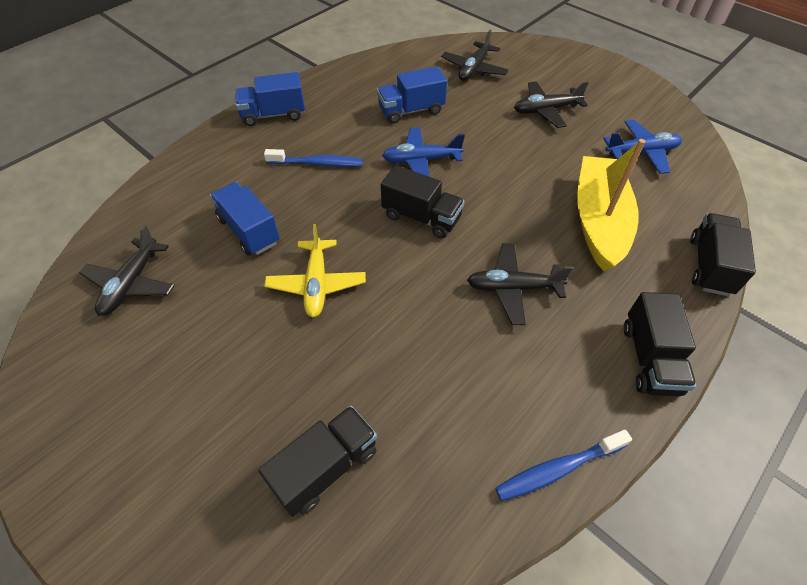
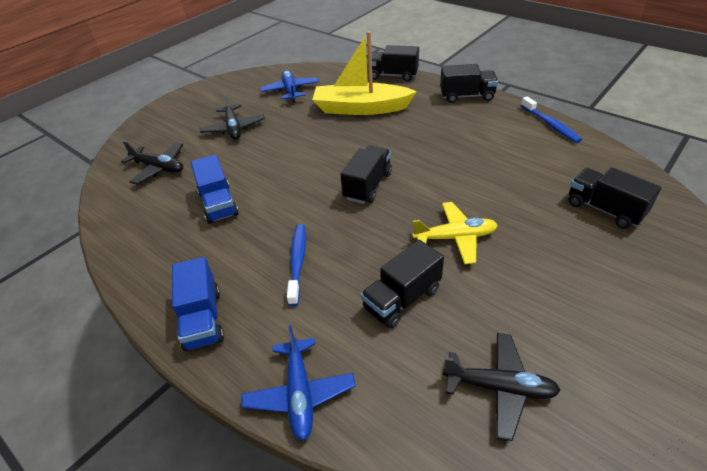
camera: 90 degrees left, 10 degrees down
(249, 231) = (402, 299): blue truck -> black truck
(421, 160) = (295, 191): blue plane -> blue plane (300, 393)
(513, 288) = (430, 141): black plane -> none

